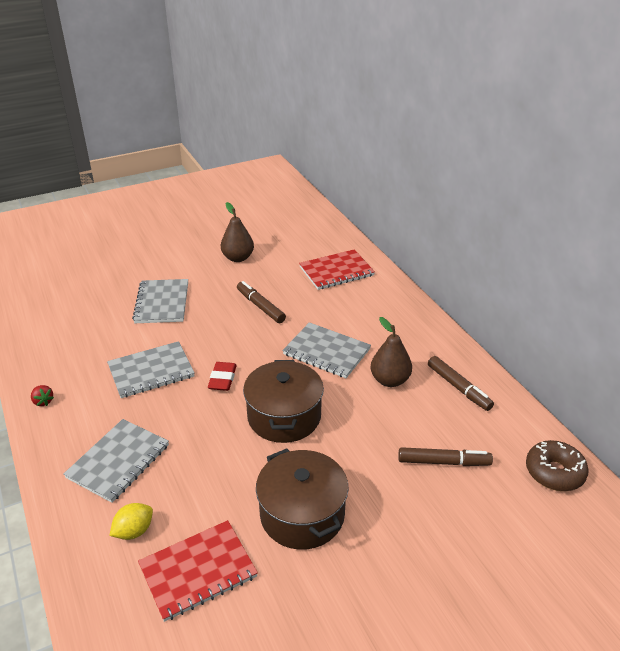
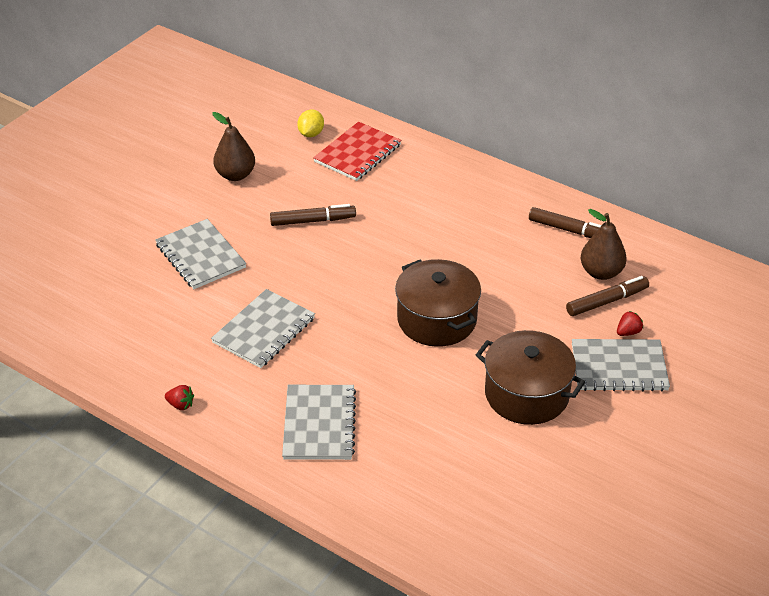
camera: 30 degrees left, 5 degrees up
(134, 531) = (395, 472): yellow lemon -> yellow lemon (311, 134)
(198, 571) = (480, 475): red notebook -> none
(222, 379) = (345, 309): red eraser -> none
(260, 306) = (313, 221): brown marker -> brown marker turned 150 degrees clockwise
(326, 352) = (422, 243): grey notebook -> grey notebook (619, 367)
(390, 380) = (504, 247): brown pear -> brown pear (601, 272)
(442, 499) = (628, 332): none -> red strawberry
(554, 472) = (698, 273): brown donut -> none

